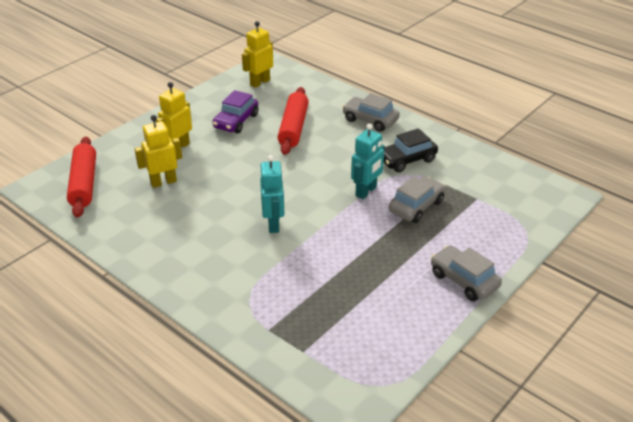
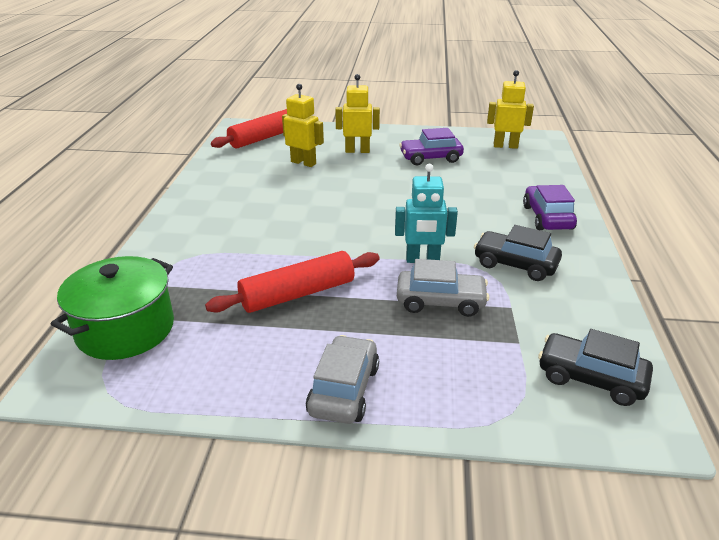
camera: 55 degrees right, 5 degrees down
(274, 224) = (306, 230): turquoise robot -> none
(293, 128) = (465, 185): red rolling pin -> red rolling pin (298, 294)
(317, 358) = (125, 329): none -> green pot
(370, 120) = (547, 217): grey car -> purple car
(522, 191) = (590, 378): none -> black car

